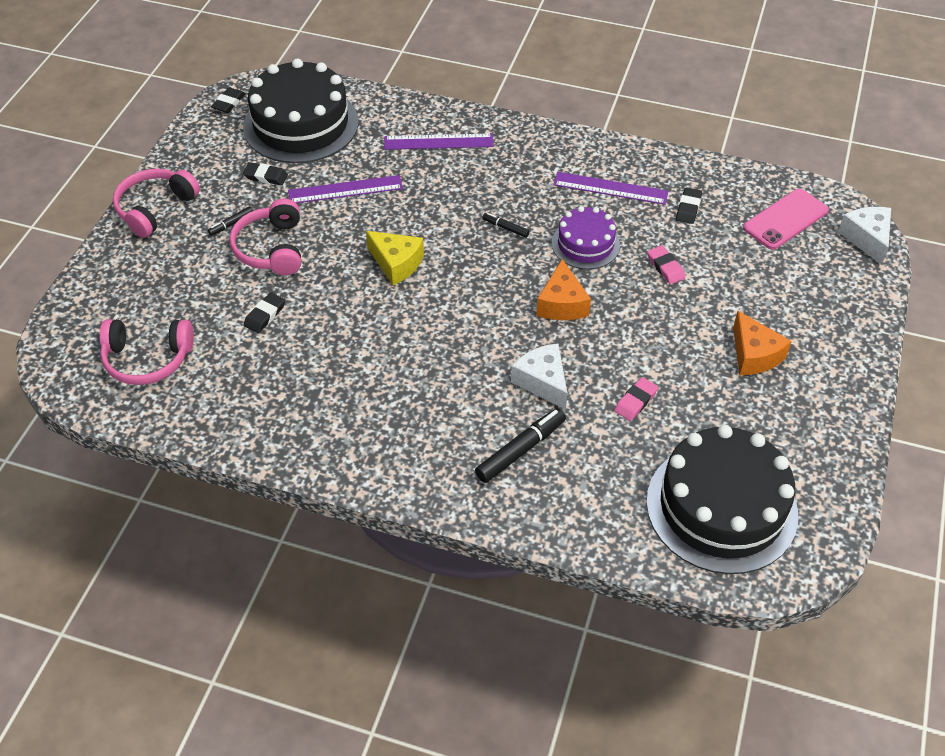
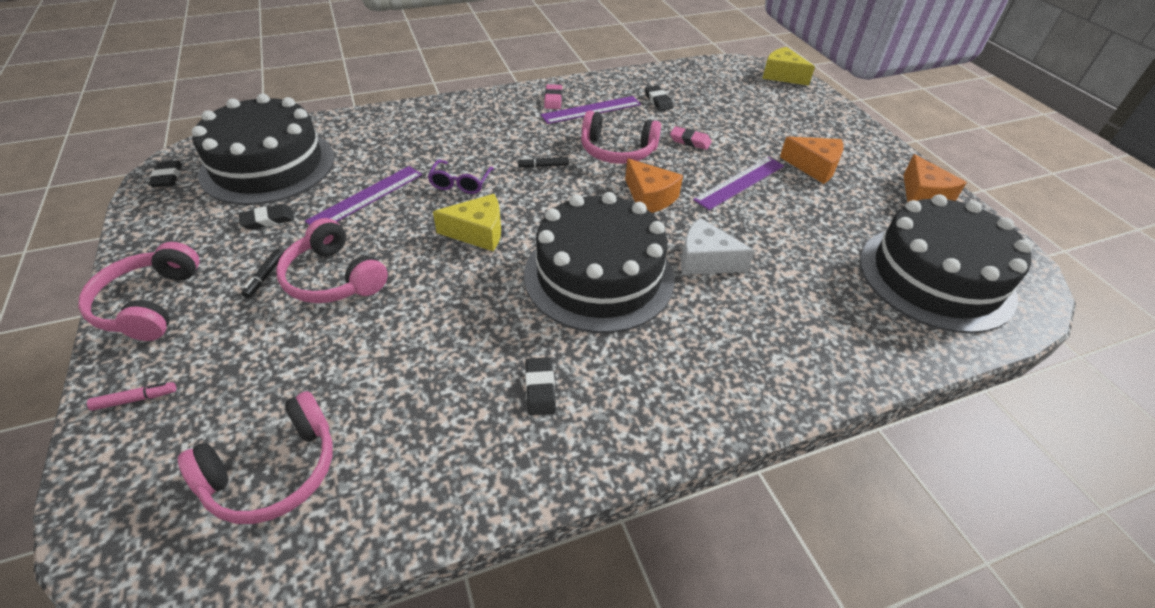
camera: 40 degrees left, 5 degrees down
(110, 272) = (135, 399): none -> pink marker
(265, 315) = (386, 342): black eraser -> black eraser (540, 388)
(424, 212) = (460, 183): none -> purple glasses
(438, 142) = (419, 131): purple ruler -> purple ruler (740, 182)
(447, 347) = (598, 276): none -> black cake
(520, 450) = (755, 324): black marker -> none
(585, 244) = (617, 151): purple cake -> pink headphones
(635, 401) = (786, 237): pink eraser -> pink eraser (553, 99)
(785, 219) = (724, 84): pink phone -> none
(824, 439) = (923, 196): none -> orange cheese
(867, 238) = (782, 75): white cheese -> yellow cheese

